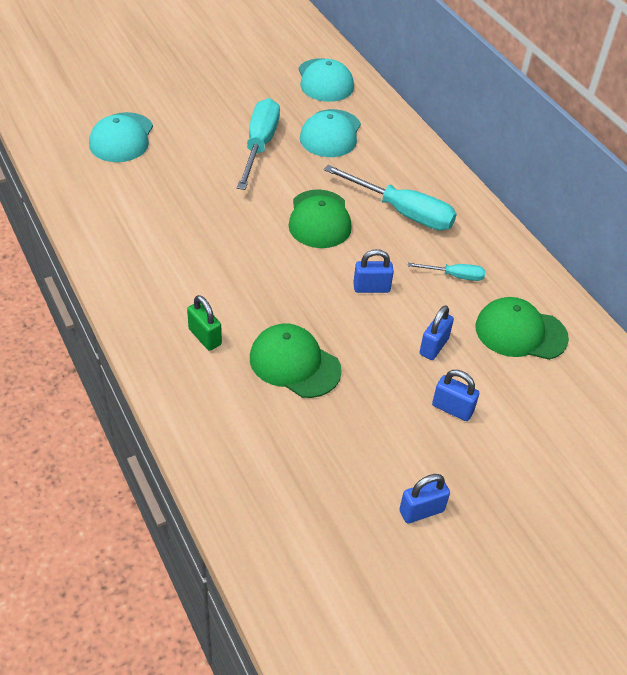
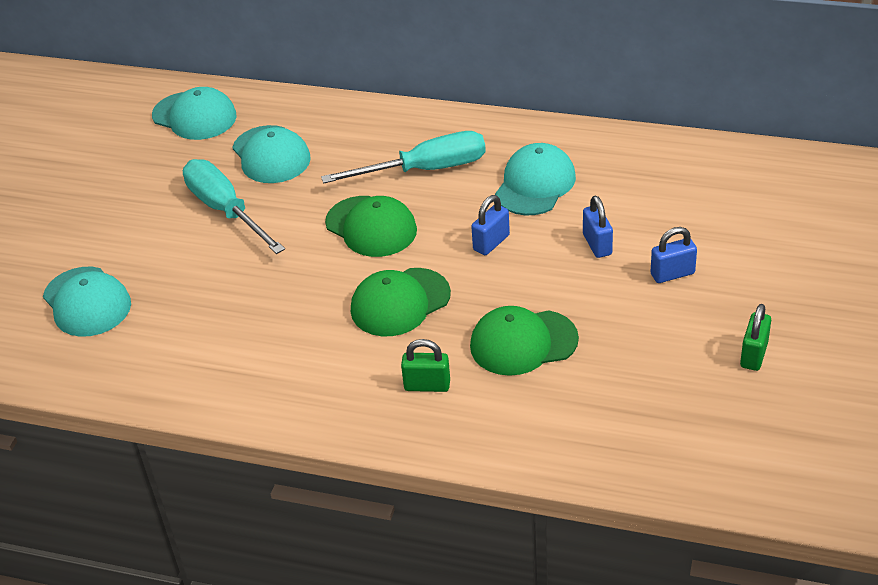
camera: 40 degrees left, 5 degrees down
(421, 511) = (754, 355): blue padlock -> green padlock
(454, 276) = (535, 184): turquoise screwdriver -> turquoise cap
(520, 332) = (637, 185): green cap -> green cap (400, 302)

